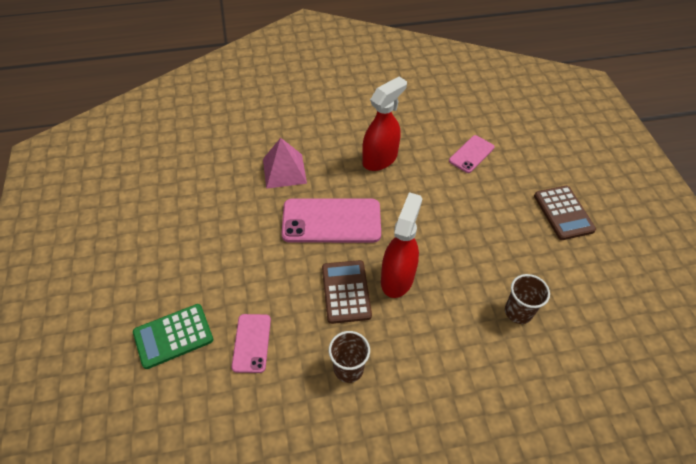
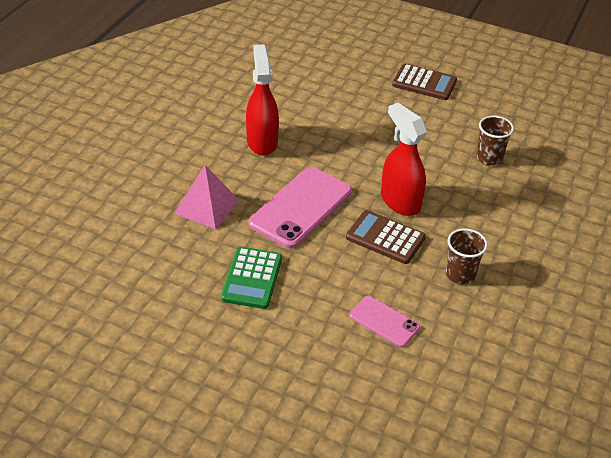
camera: 55 degrees left, 10 degrees down
(173, 336) = (329, 372): green calculator -> green calculator (252, 278)
(471, 154) = (315, 90): pink phone -> none

